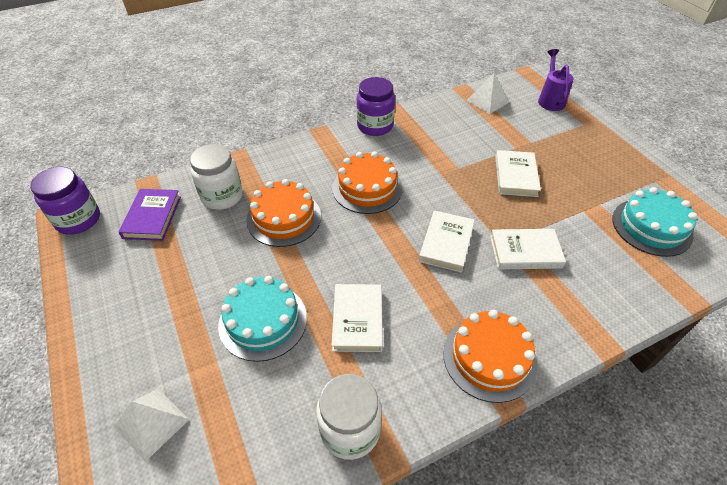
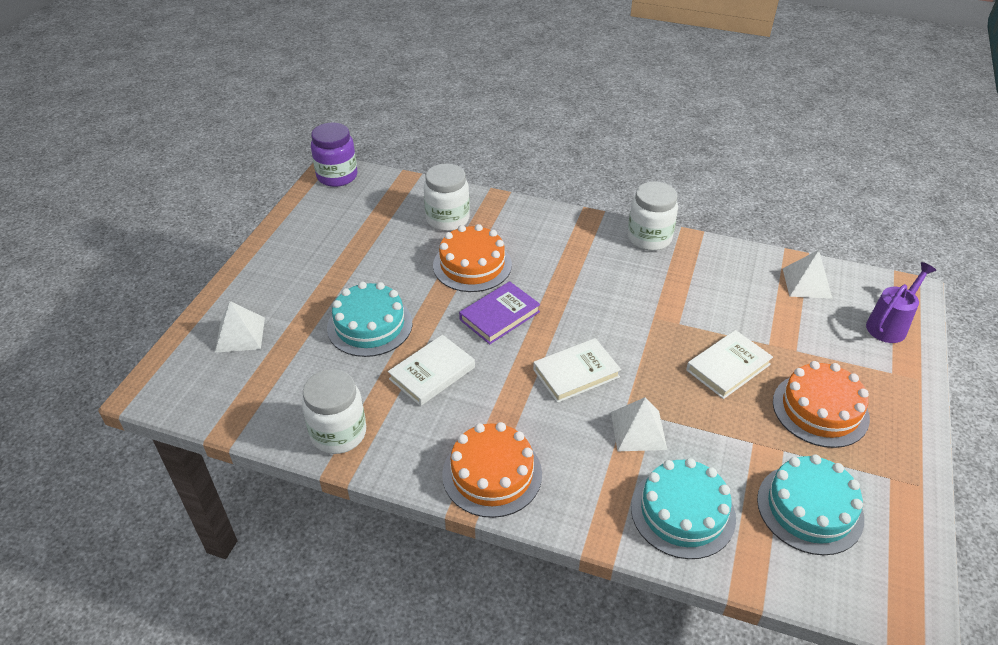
camera: 45 degrees right, 5 degrees down
(152, 217) = (384, 204): purple book -> purple book (499, 316)
(367, 188) = (569, 285): orange cake -> orange cake (820, 409)
(375, 126) = (649, 238): purple jar -> white jar
(525, 252) = (638, 430): white book -> white pyramid
(609, 282) = (682, 512): none -> turquoise cake

